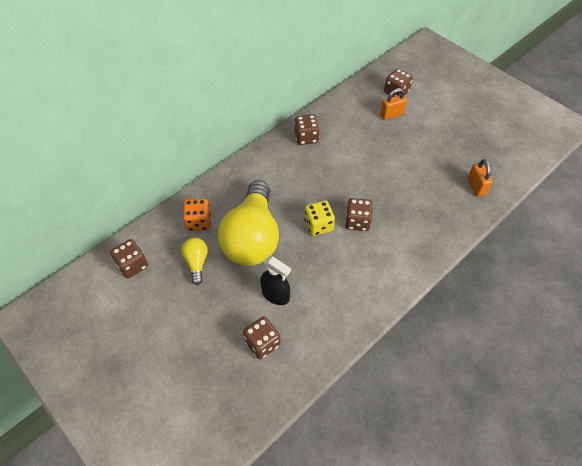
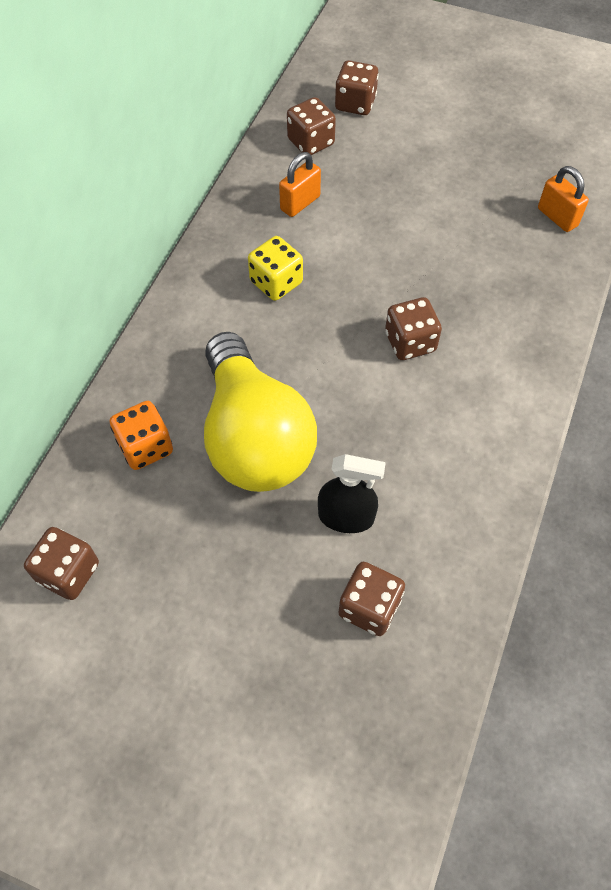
camera: 25 degrees left, 5 degrees up
(196, 263) = (182, 519): yellow light bulb -> none
(306, 137) = (250, 230): brown dice -> brown dice (310, 142)
(318, 225) = (352, 372): yellow dice -> yellow dice (276, 282)
(391, 115) = (368, 144): orange padlock -> orange padlock (300, 203)

